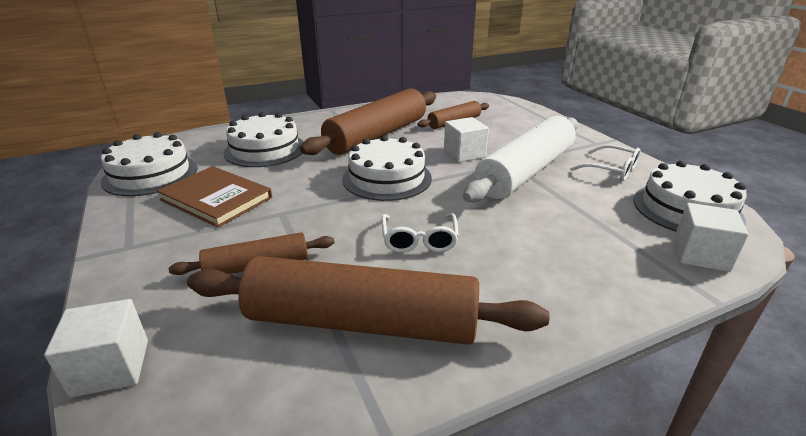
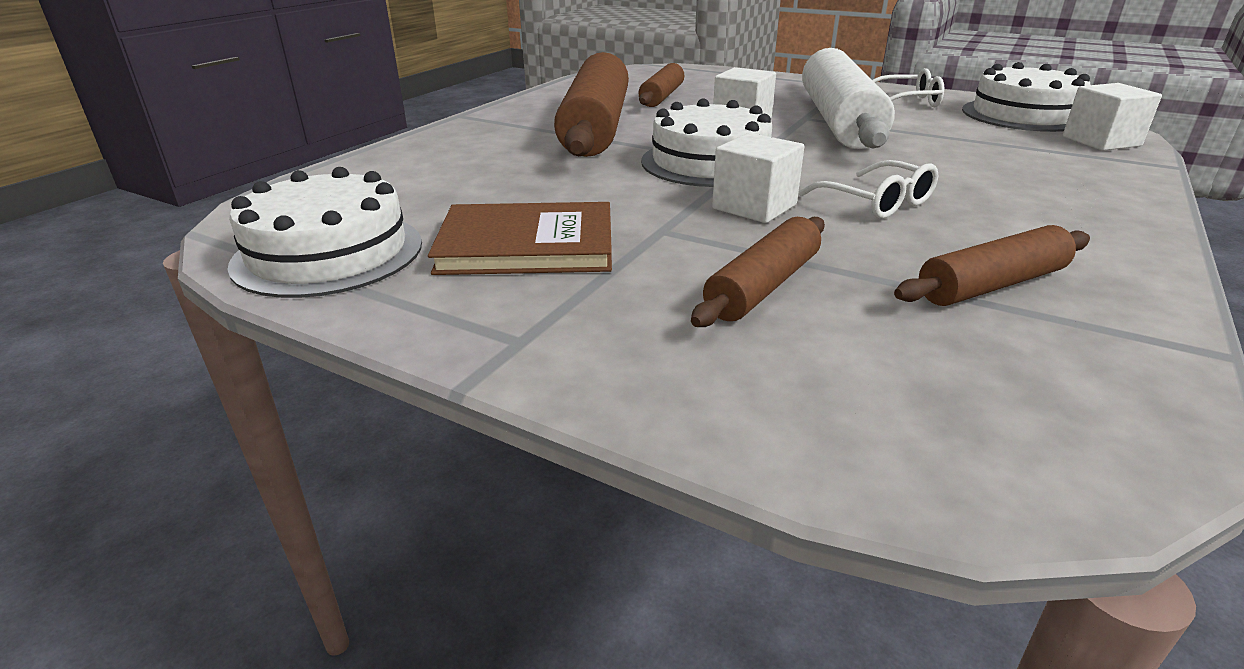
camera: 35 degrees left, 0 degrees up
(111, 367) = (844, 459): white cube -> white cube (754, 207)
(265, 149) = (466, 176): white cake -> none
(362, 322) = (992, 285): brown rolling pin -> brown rolling pin, size x0.52

